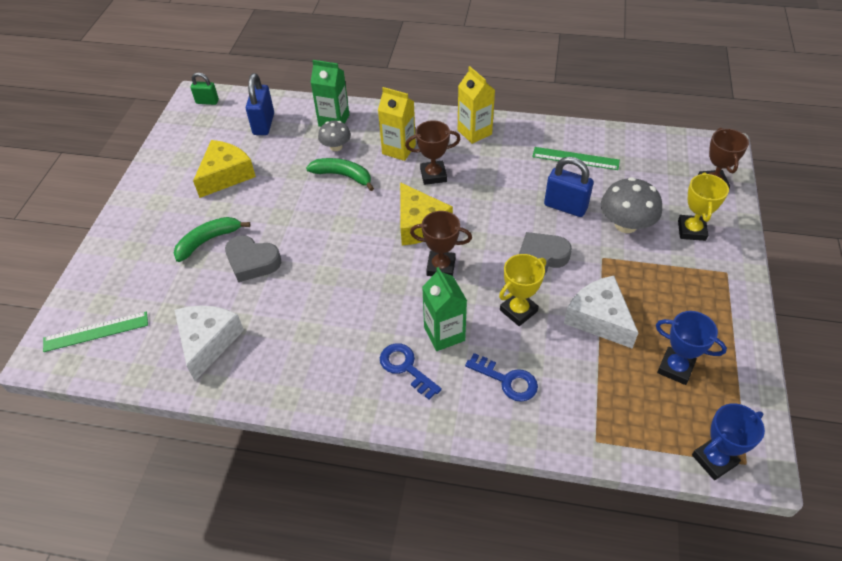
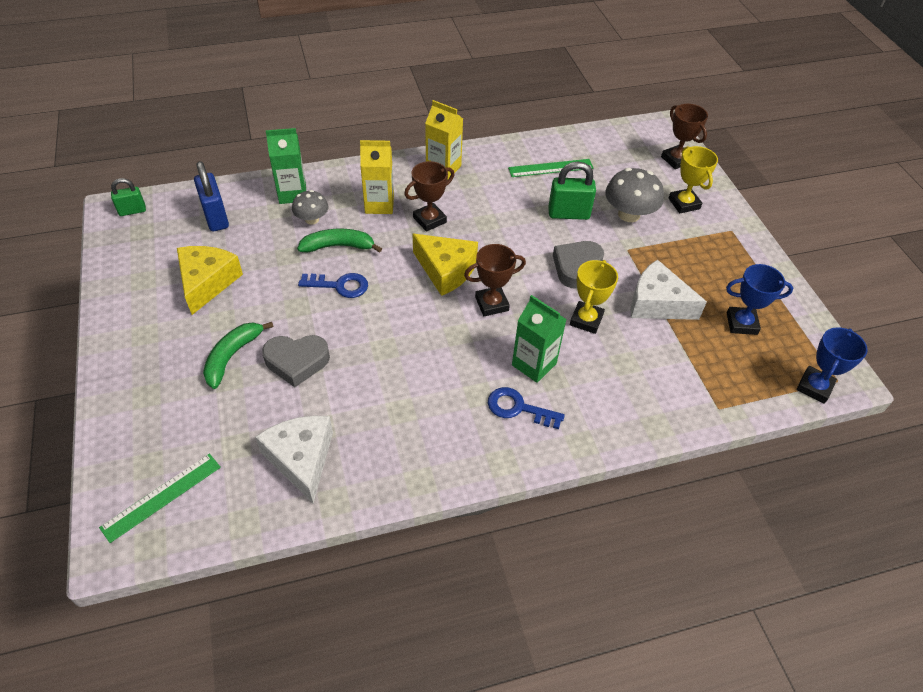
camera: 30 degrees left, 0 degrees up
(507, 380) = (615, 385): blue key -> blue key (339, 285)
(565, 206) = (568, 214): blue padlock -> green padlock

